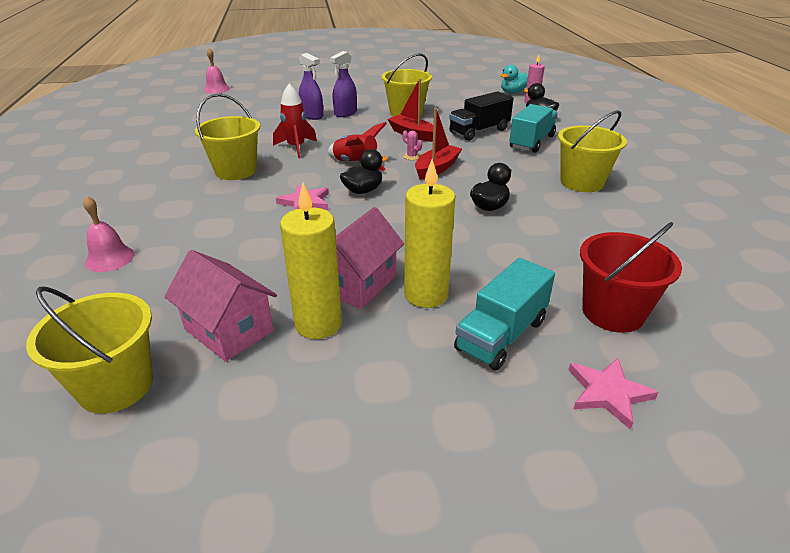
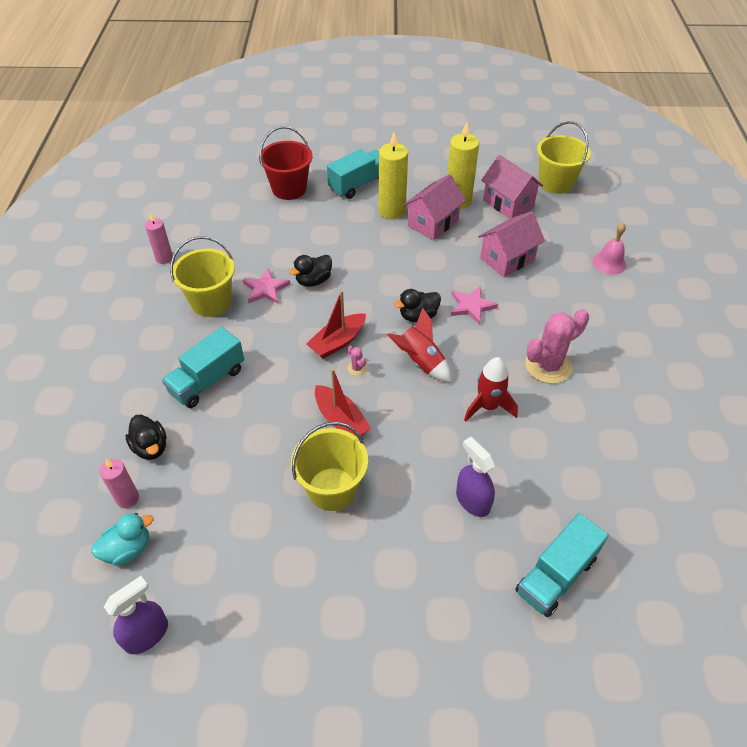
camera: 170 degrees left, 15 degrees up
(216, 89) = (663, 661): pink bell -> none
(235, 171) = (548, 366): yellow bucket -> pink cactus
(252, 249) = (507, 259): none -> pink house
(265, 101) = (555, 575): none -> turquoise truck
(345, 113) = (422, 502): purple spray bottle -> purple spray bottle (146, 634)
(479, 131) = (255, 416): black truck -> none
(608, 393) = (323, 156): pink star -> pink star (266, 289)
(678, 210) = (164, 258): none -> pink candle

